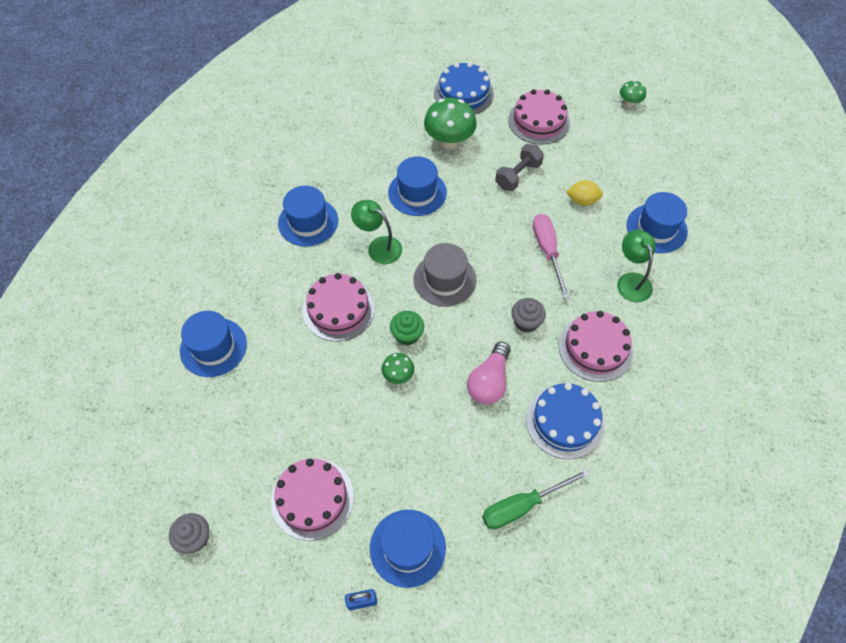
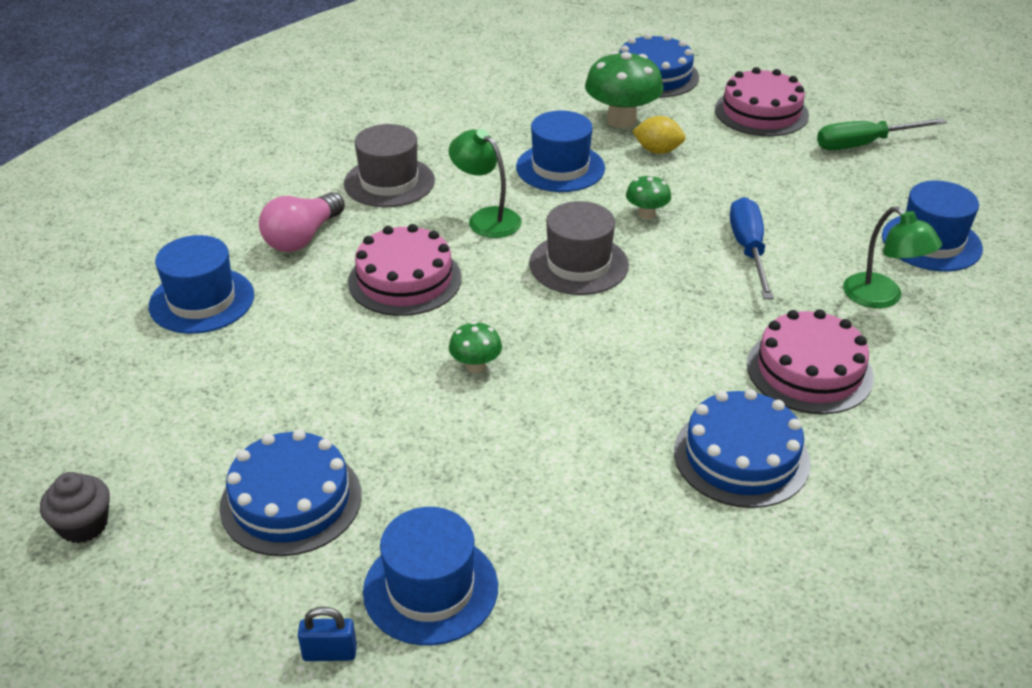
camera: 10 degrees right, 20 degrees down
(308, 222) = (389, 182): blue hat -> grey hat
(312, 498) = (291, 500): pink cake -> blue cake
(407, 335) = (503, 320): green cupcake -> none
(489, 382) = (622, 391): pink light bulb -> pink light bulb (302, 237)
(518, 175) = (718, 164): grey dumbbell -> none
(522, 506) = (645, 559): green screwdriver -> green screwdriver (864, 144)
(526, 322) = (698, 327): grey cupcake -> none
(547, 251) = (749, 250): pink screwdriver -> blue screwdriver
(582, 201) = (814, 200): yellow lemon -> yellow lemon (657, 151)
(629, 103) = (905, 106): green mushroom -> green mushroom (646, 214)
(631, 281) = (881, 298): green lamp -> green lamp turned 150 degrees clockwise

